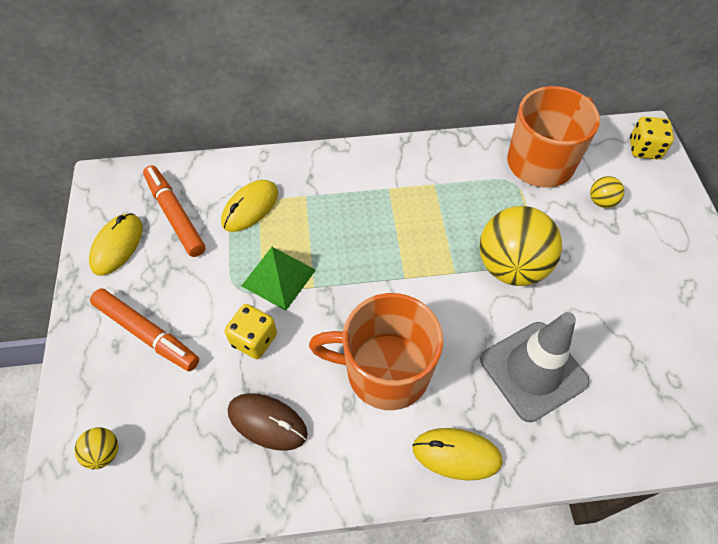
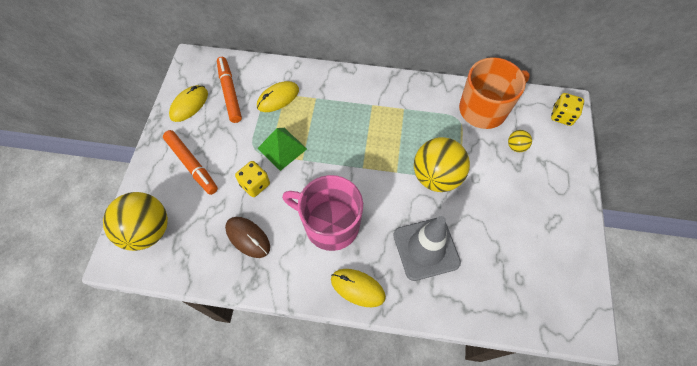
camera: 15 degrees right, 5 degrees up
(104, 453) = (148, 230): yellow ball -> yellow ball, size x2.28
(385, 371) = (330, 224): orange mug -> pink mug

